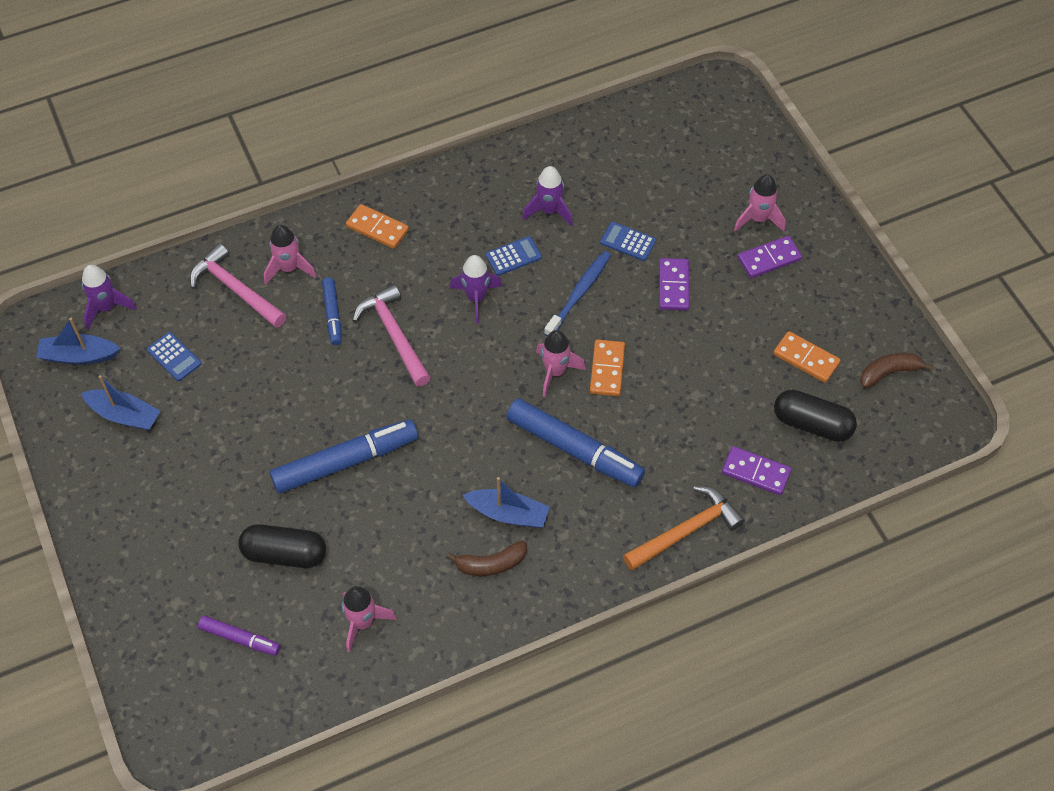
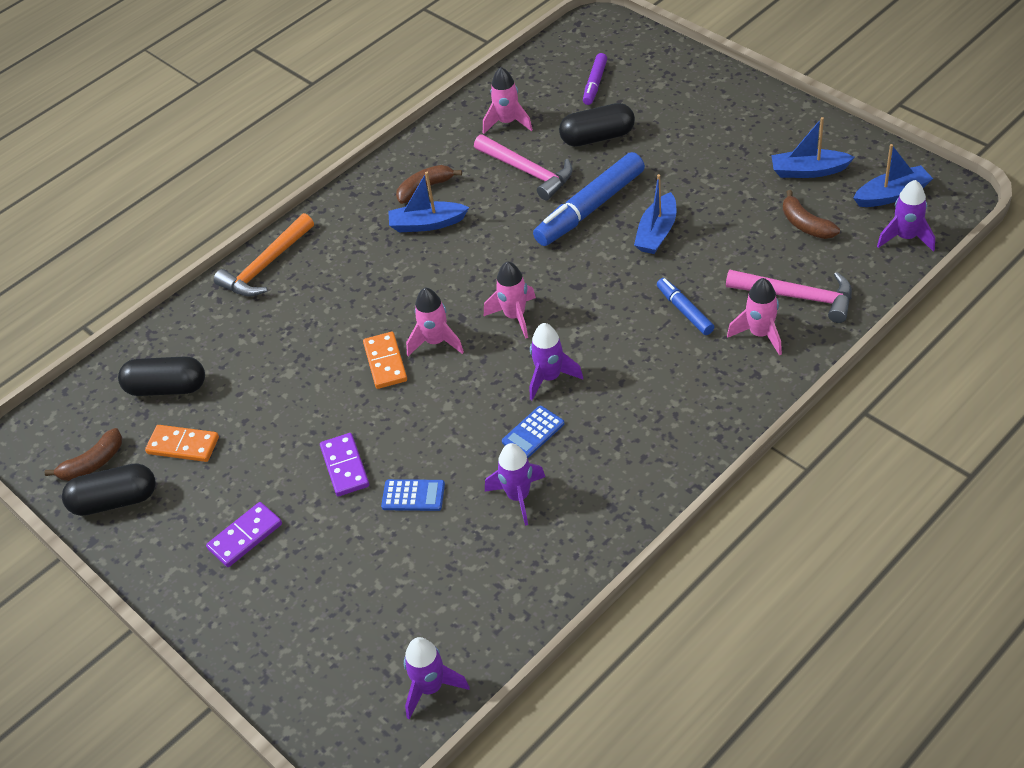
camera: 165 degrees right, 10 degrees down
(174, 357) = (805, 224): blue calculator -> brown banana
(240, 638) = (595, 84): purple marker -> purple marker turned 75 degrees counterclockwise
(303, 405) = (657, 233): none -> blue boat
(377, 228) = (697, 406): orange domino -> none
(394, 335) = (612, 316): pink hammer -> pink hammer (527, 172)
(574, 449) = (389, 288): blue marker -> none
(579, 293) = (444, 422): blue toothbrush -> none
(665, 109) = (430, 688): none -> purple rocket
(755, 472) = (213, 329): purple domino -> none
(758, 219) = (269, 580): pink rocket -> pink rocket (515, 316)
(872, 330) = (114, 501): none -> black capsule

